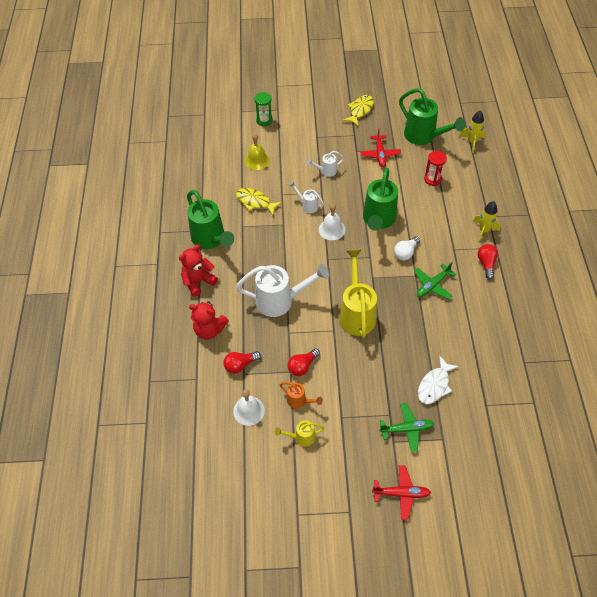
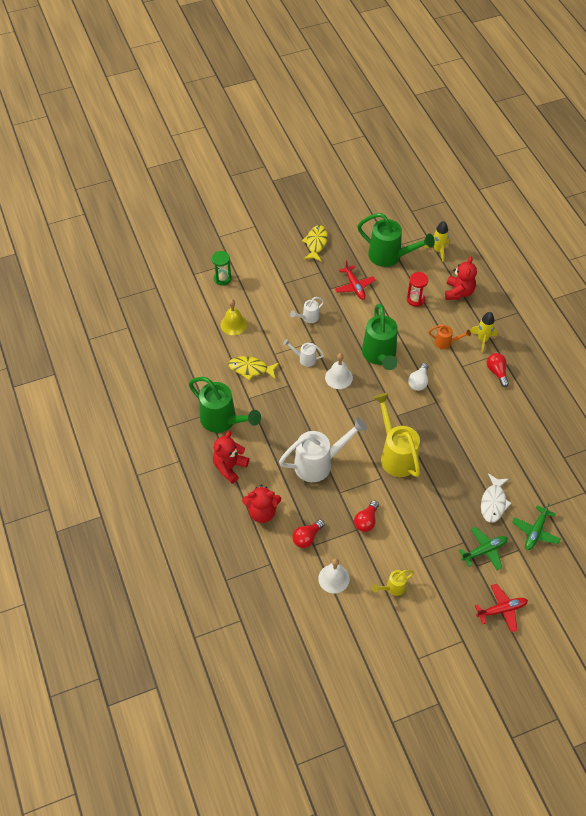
camera: 20 degrees left, 0 degrees up
(299, 401) = (377, 555): orange watering can -> orange watering can (446, 343)
(432, 285) = (456, 407): green plane -> green plane (535, 532)
(477, 183) = (458, 292): none -> red teddy bear

